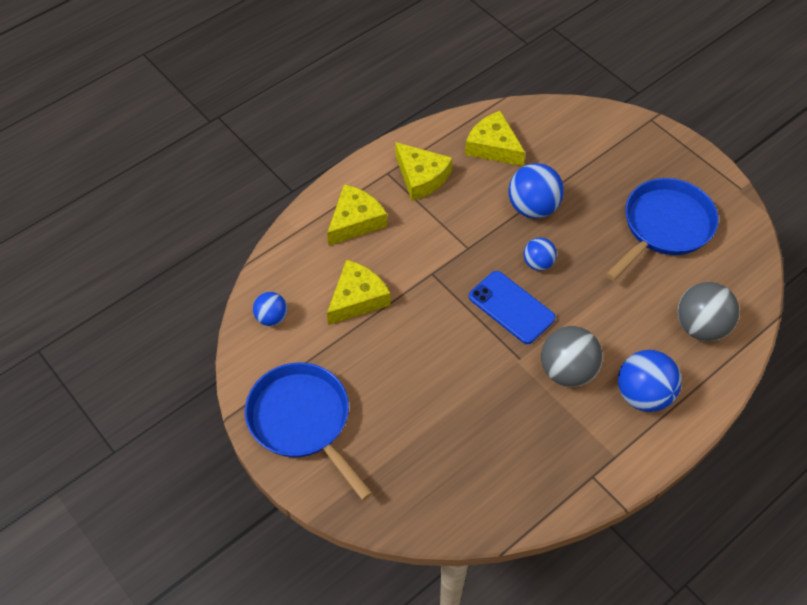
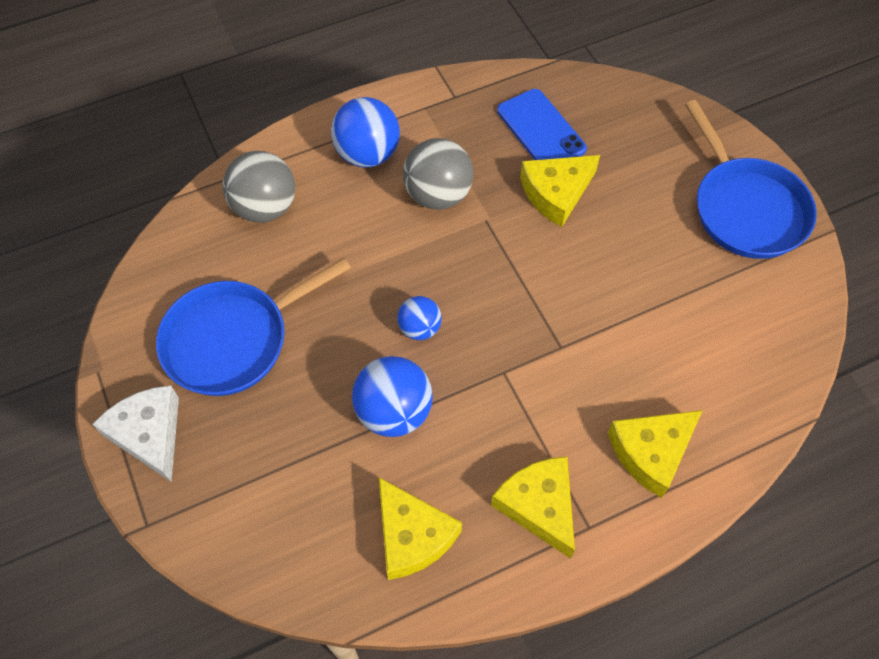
camera: 165 degrees left, 5 degrees up
(271, 318) = (778, 335): blue ball -> none
(357, 298) = (665, 335): yellow cheese -> yellow cheese (556, 193)
(511, 307) = (474, 279): blue phone -> blue phone (541, 130)
(681, 162) = (149, 434): none -> white cheese

